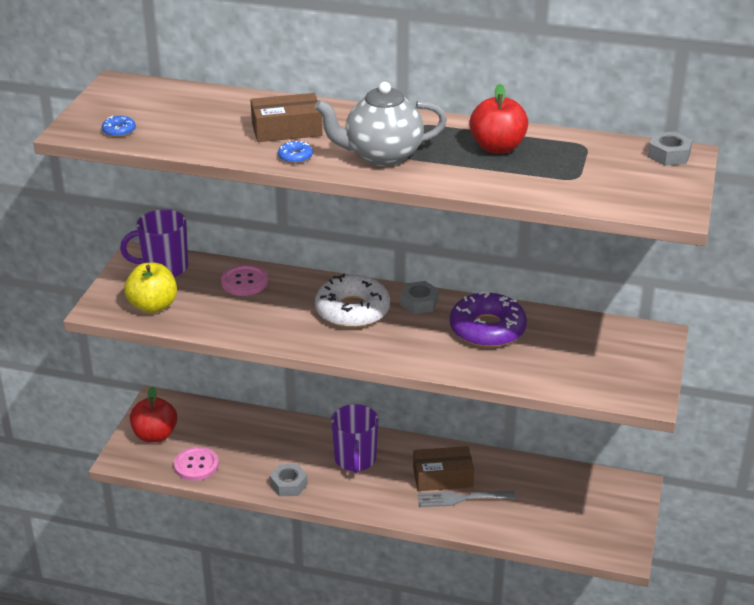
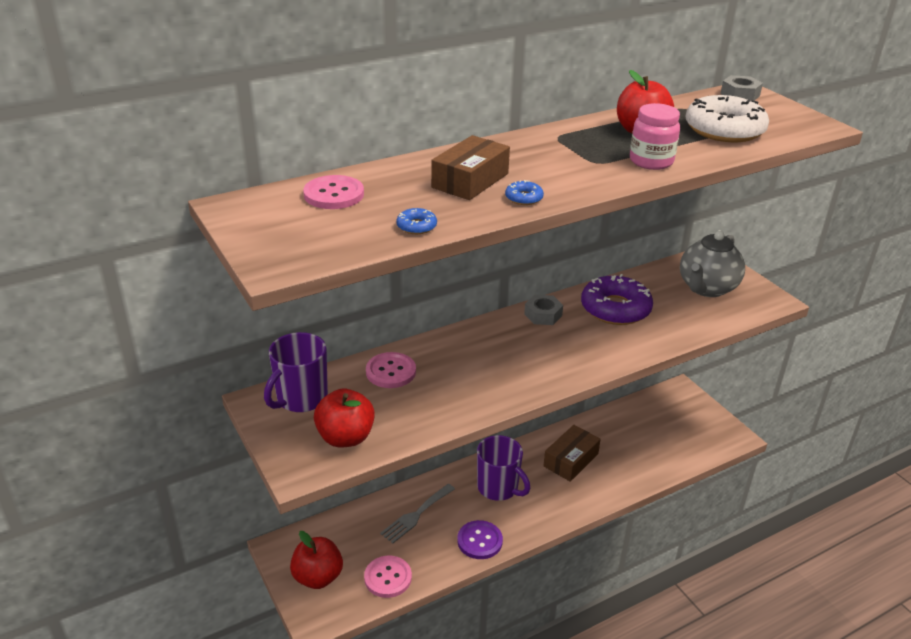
camera: 45 degrees left, 0 degrees up
(119, 131) = (324, 245): blue donut -> blue donut (416, 226)
(153, 306) = (345, 437): yellow apple -> red apple
(185, 101) = (334, 194): none -> pink button
(288, 484) = (479, 541): grey nut -> purple button
(352, 310) = (508, 347): white donut -> white donut (724, 130)
(381, 155) = (582, 169): grey teapot -> grey teapot (706, 288)
(447, 173) = (651, 161): none -> pink jar
(461, 499) = (602, 467): grey fork -> grey fork (416, 515)

